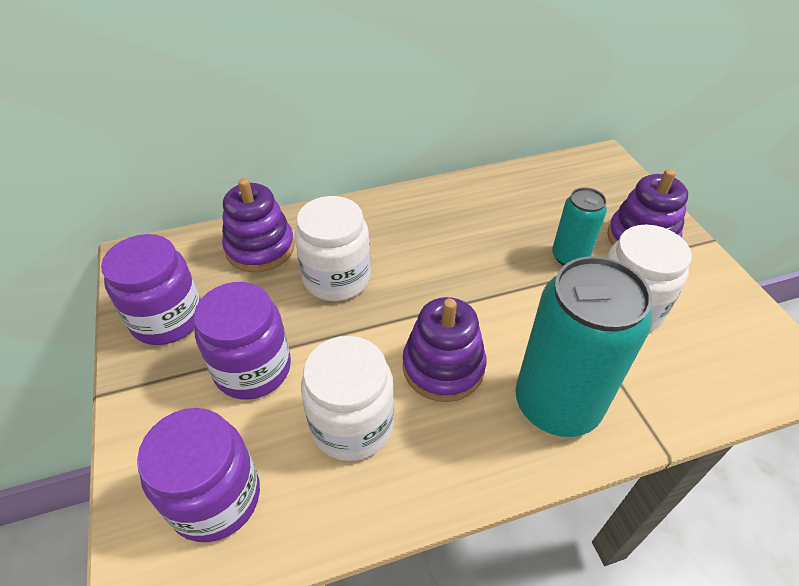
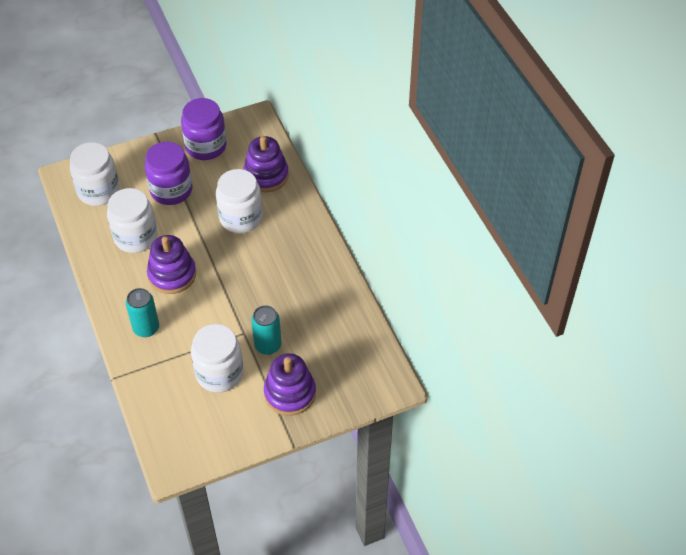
camera: 85 degrees right, 5 degrees up
(215, 498) = (98, 191): purple jar -> white jar
(557, 404) = (146, 328): turquoise can -> turquoise can, size x0.54

